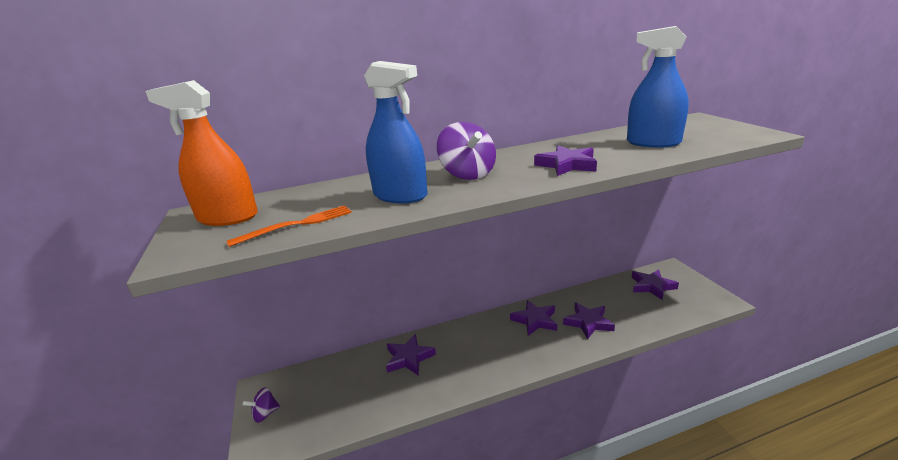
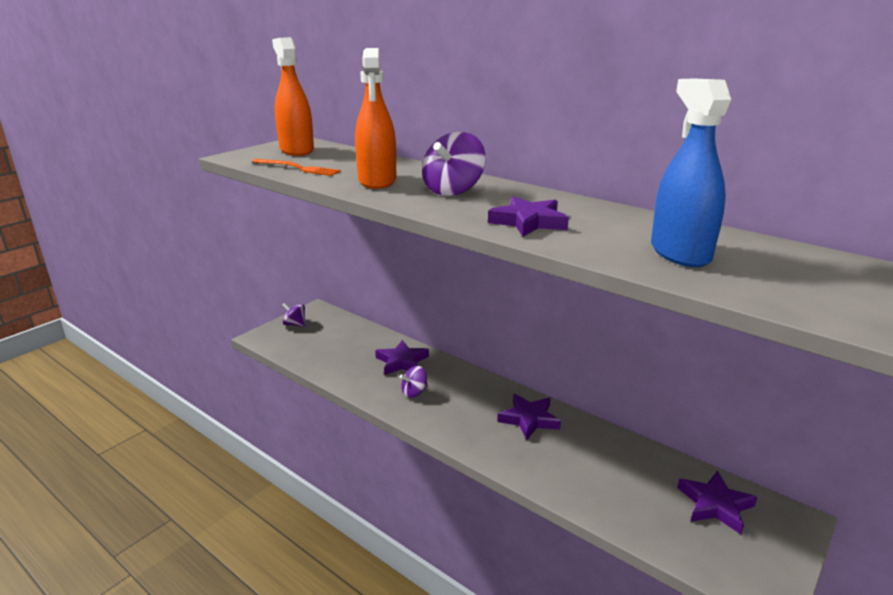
camera: 55 degrees right, 0 degrees up
(400, 195) = (377, 181): blue spray bottle -> orange spray bottle
(458, 366) = (414, 392): none -> purple spinning top
(588, 322) = (565, 461): purple star -> none

